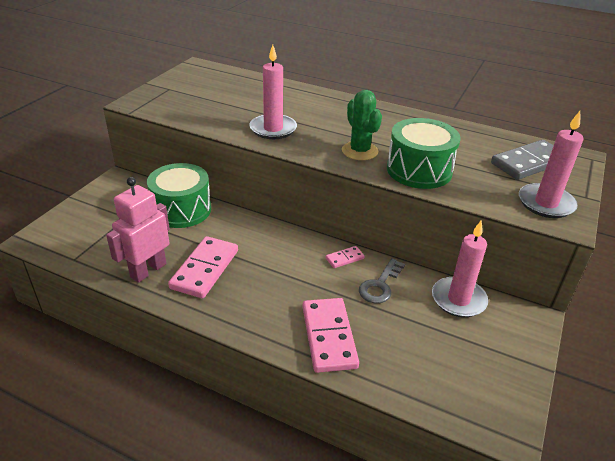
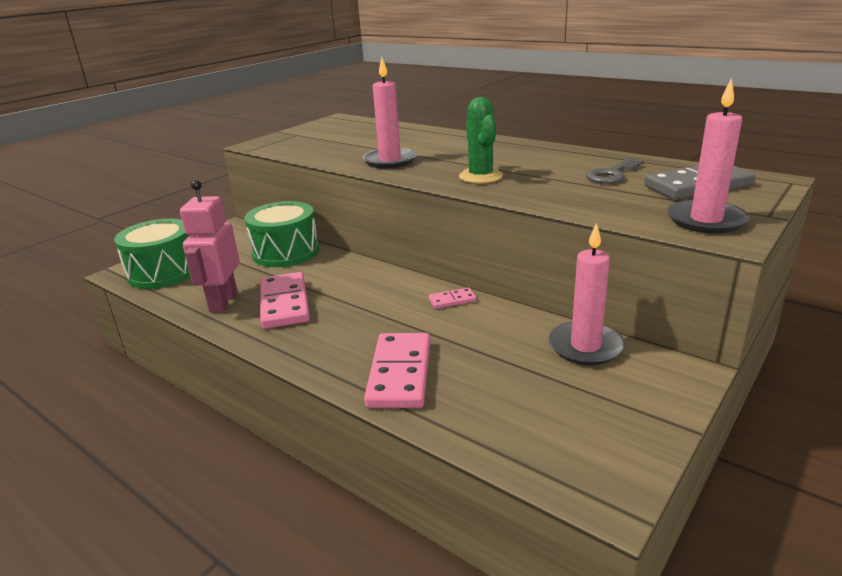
camera: 15 degrees right, 10 degrees down
(148, 270) = (223, 302): pink robot -> pink robot turned 45 degrees counterclockwise
(205, 269) = (284, 303): pink domino -> pink domino turned 45 degrees counterclockwise
(380, 285) = (486, 327): grey key -> grey key (612, 174)
(419, 170) = (546, 191): green drum -> green drum (163, 272)

